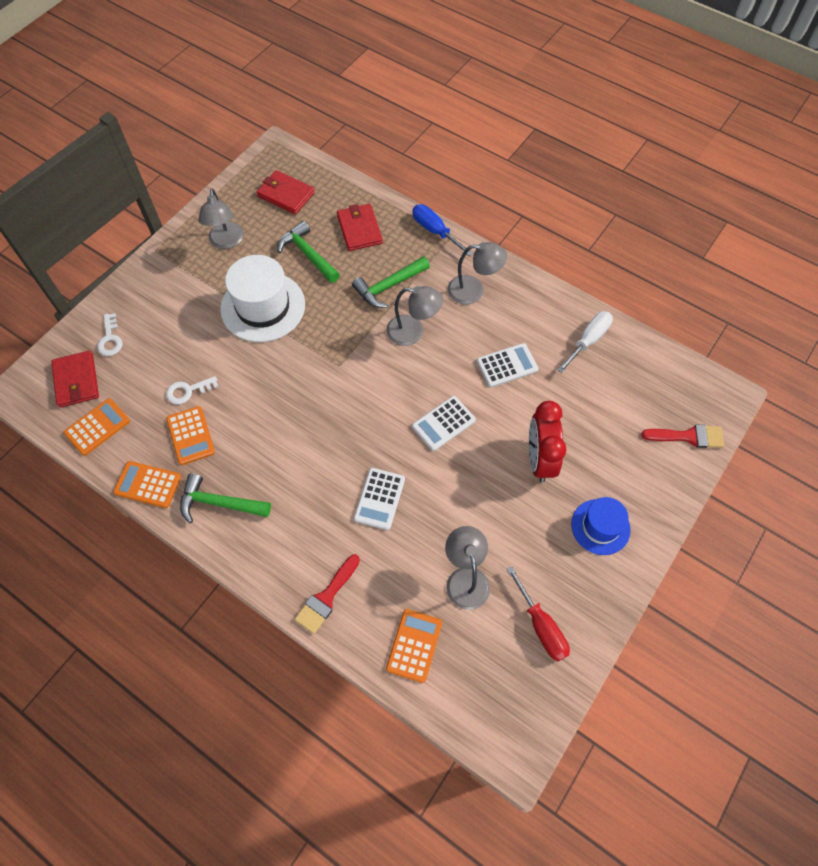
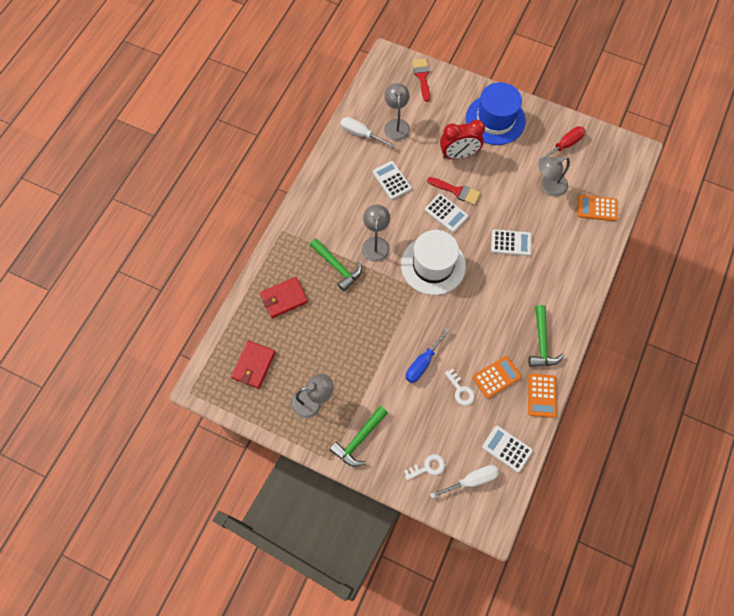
camera: 100 degrees left, 5 degrees up
(76, 381) = (471, 480): red wallet -> white screwdriver
(97, 427) = (507, 449): orange calculator -> white calculator
(263, 307) = (373, 355): white hat -> white hat (433, 265)
(307, 254) = (316, 333): green hammer -> green hammer (359, 440)
(326, 597) = (584, 261): red brush -> red brush (456, 191)
(435, 231) = (277, 243): blue screwdriver -> blue screwdriver (422, 363)
(473, 290) = (331, 209): grey lamp -> grey lamp (396, 125)
(600, 527) = (495, 120): blue hat -> blue hat, size x1.66

